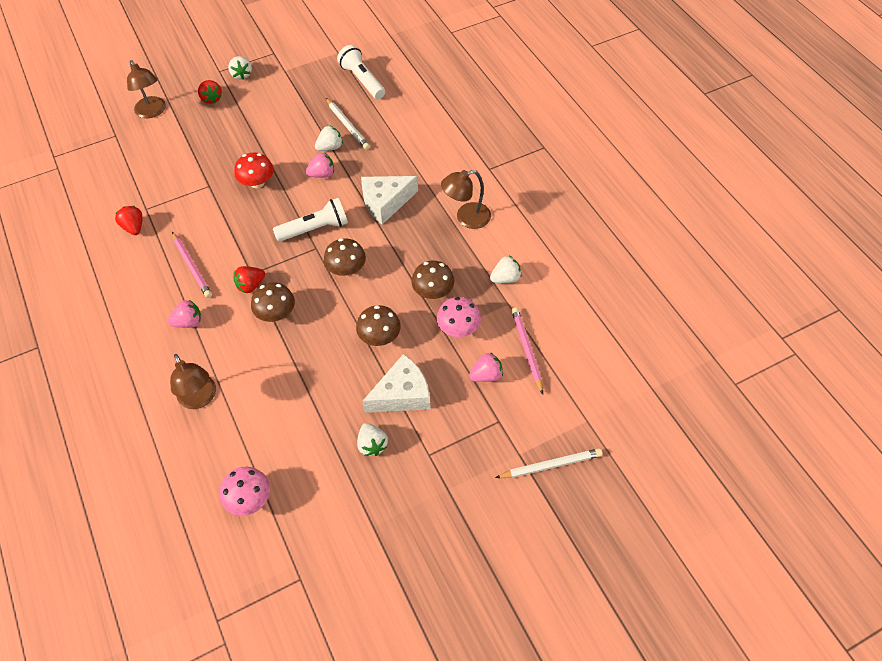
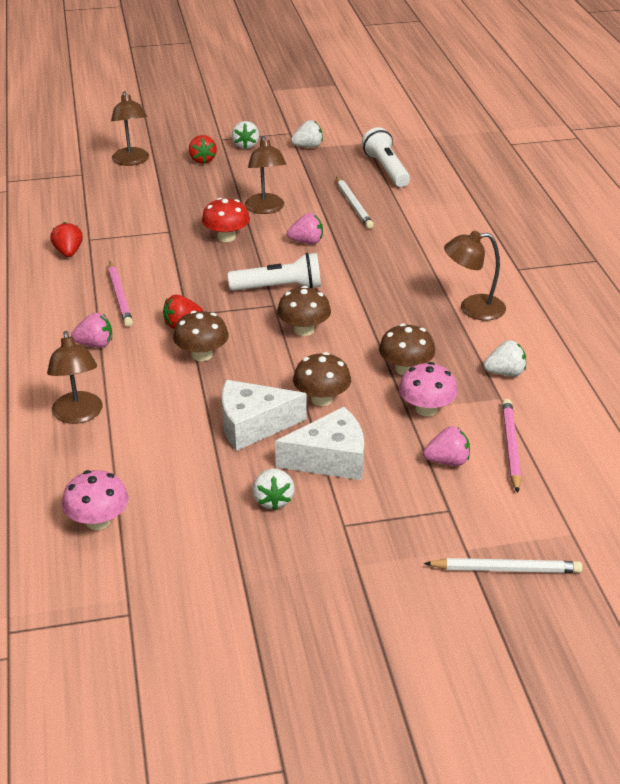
camera: 15 degrees right, 20 degrees down
(279, 144) = (266, 209): none -> brown lamp
(330, 147) = (325, 220): white strawberry -> white strawberry (308, 146)
(385, 203) = (375, 279): white cheese -> white cheese (253, 425)

